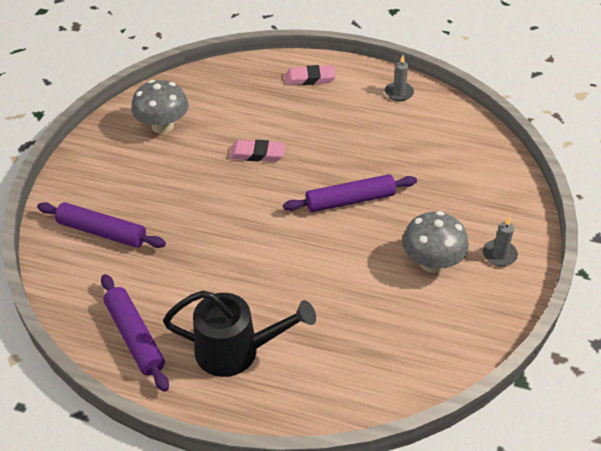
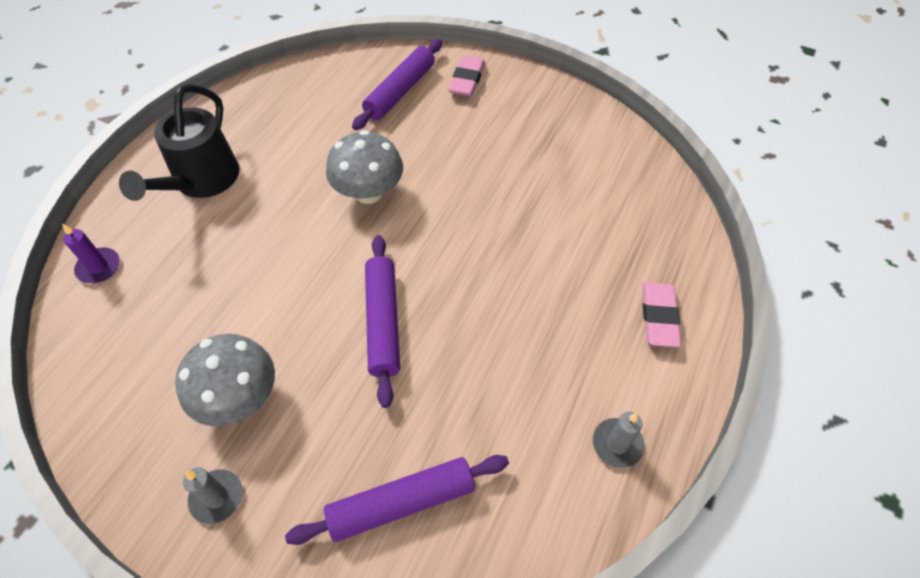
camera: 100 degrees right, 10 degrees up
(135, 337) = (255, 110): purple rolling pin -> purple rolling pin (401, 503)
(162, 126) = (564, 145): grey mushroom -> grey mushroom (369, 192)
(257, 154) = (496, 232): pink eraser -> pink eraser (467, 80)
(349, 394) = (99, 267): none -> purple candle

